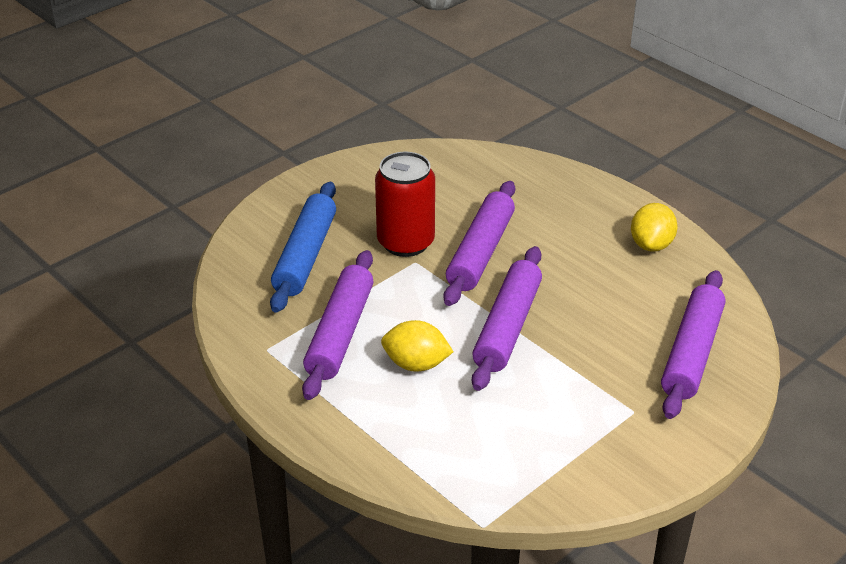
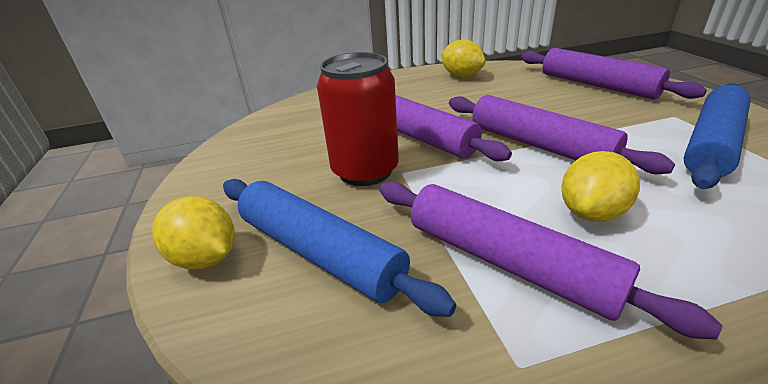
camera: 60 degrees left, 5 degrees down
(275, 214) = (206, 258): none -> yellow lemon
(576, 432) = (712, 144): none -> blue rolling pin

